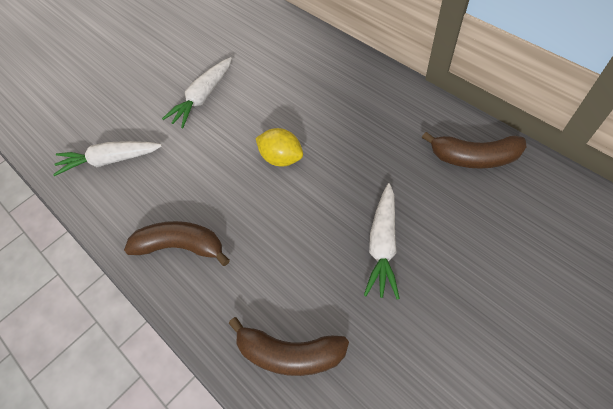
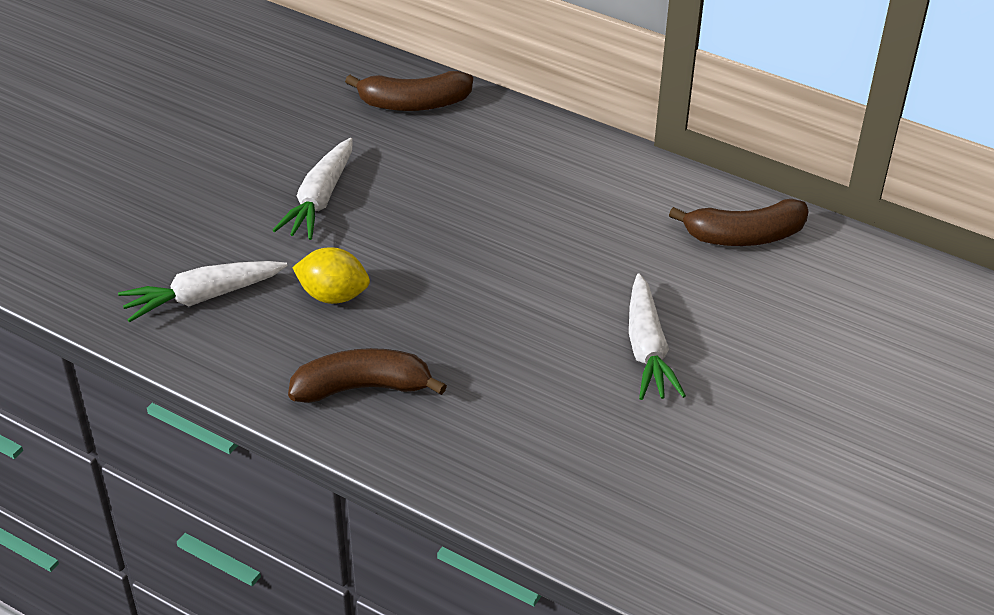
camera: 20 degrees left, 15 degrees down
(281, 158) = (473, 265): yellow lemon -> yellow lemon (333, 295)
(289, 353) = (559, 479): brown banana -> brown banana (414, 103)

